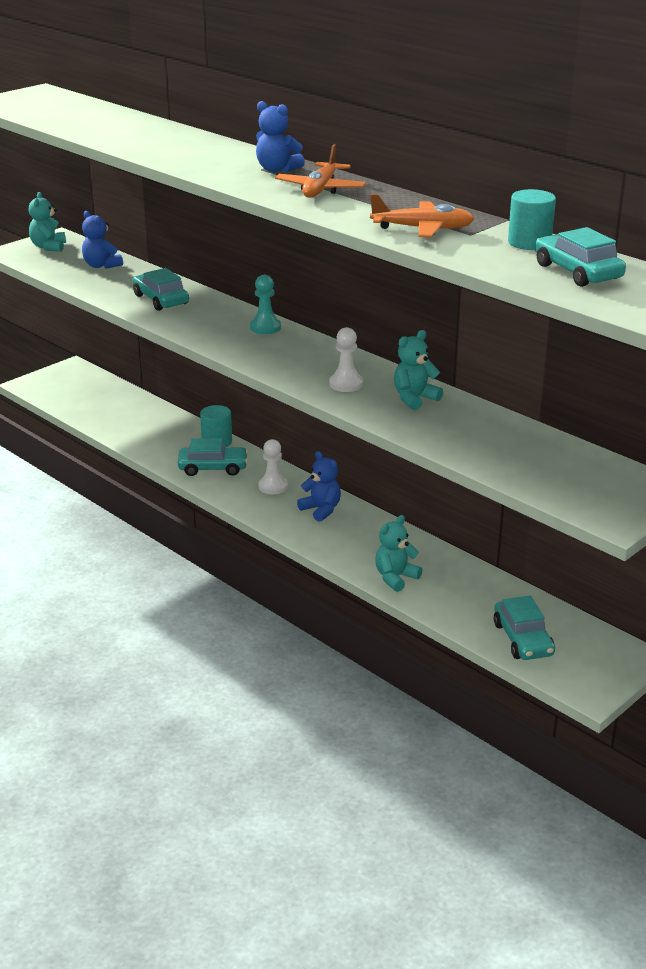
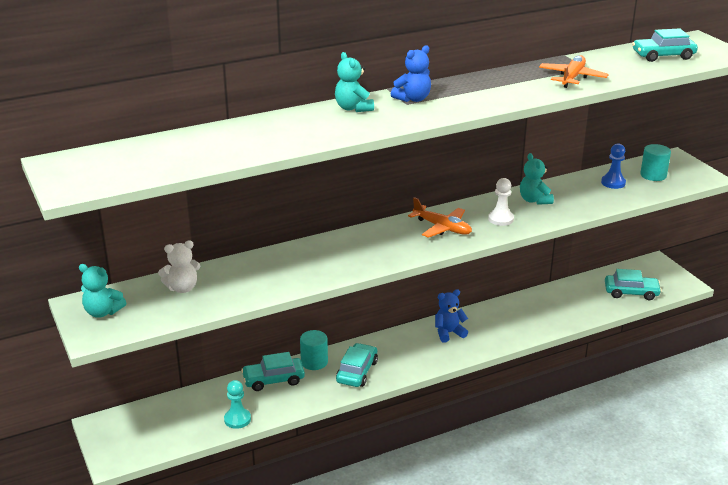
camera: 70 degrees left, 0 degrees up
(101, 265) = (182, 288): blue teddy bear -> white teddy bear
(161, 299) = (291, 269): turquoise car -> turquoise car (273, 380)
(265, 327) = (383, 232): turquoise pawn -> turquoise pawn (237, 419)
(273, 486) = (403, 348): white pawn -> none
(320, 189) = (471, 92): orange plane -> orange plane (442, 228)
(395, 577) = (549, 321): turquoise teddy bear -> turquoise teddy bear (353, 108)
(518, 446) = (613, 183): none -> blue pawn
(529, 242) = (609, 57): turquoise cylinder -> turquoise cylinder (653, 175)

